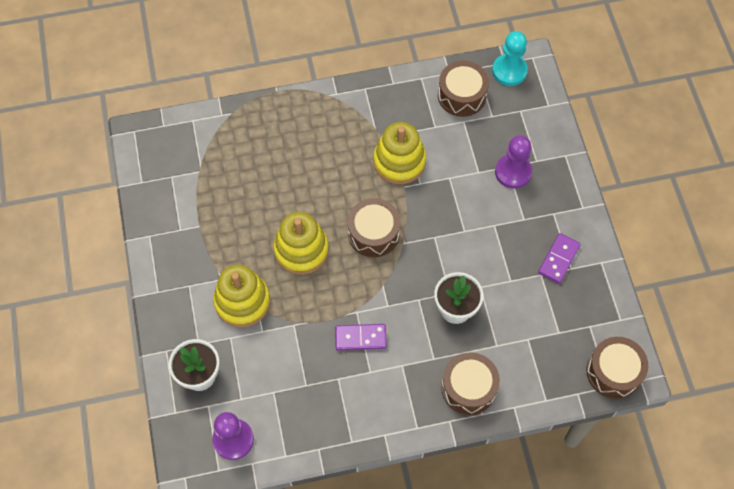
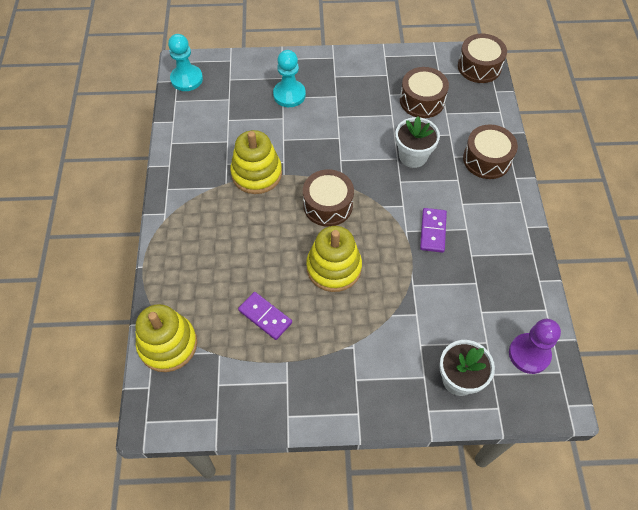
camera: 80 degrees left, 5 degrees down
(242, 301) = (382, 328): yellow stacking toy -> yellow stacking toy (168, 344)
(461, 95) = (200, 116): brown drum -> brown drum (422, 101)
(513, 172) = (289, 95): purple pawn -> turquoise pawn
(558, 259) = (377, 81): purple domino -> purple domino (265, 317)

